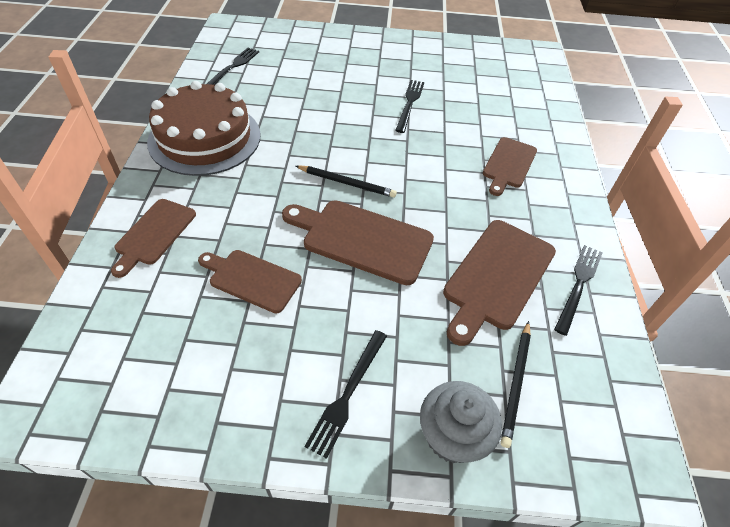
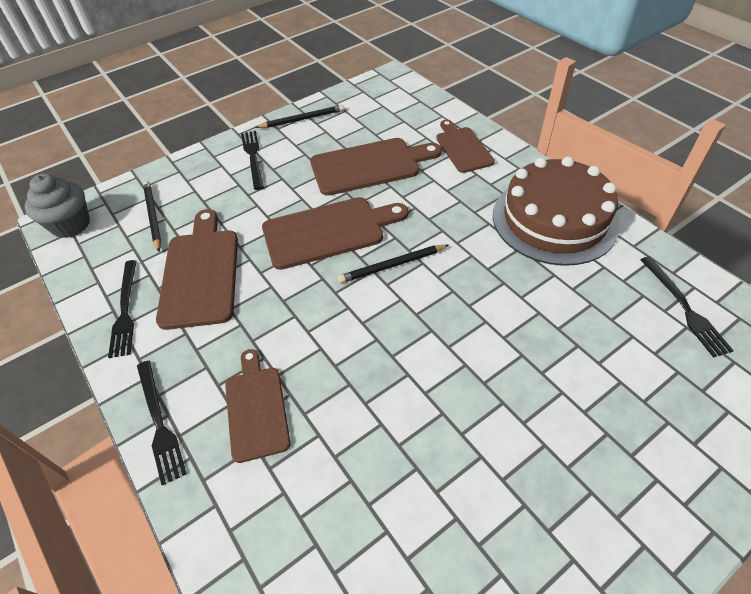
camera: 145 degrees right, 0 degrees up
(229, 419) = (302, 119): none -> black pencil
(252, 279) = (370, 166): brown cutting board -> brown cutting board, size x1.54
(409, 104) = (448, 419): black fork -> black fork (159, 423)
(452, 436) = (180, 174): grey cupcake -> grey cupcake (71, 224)

